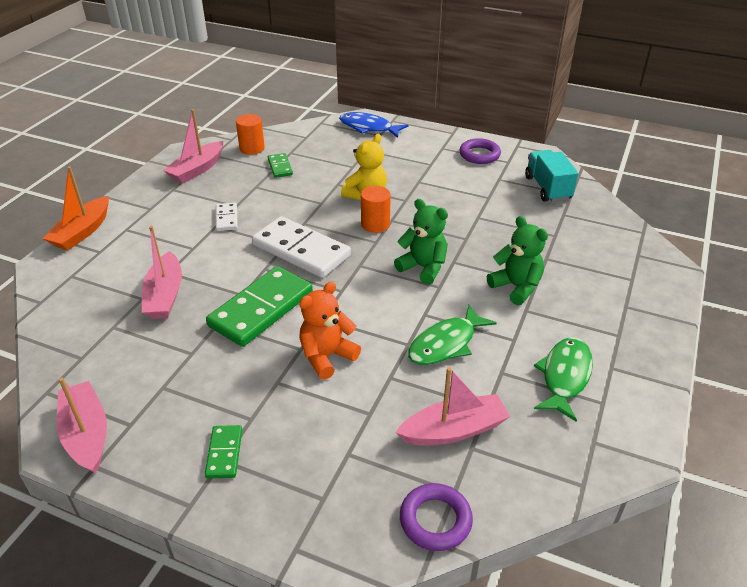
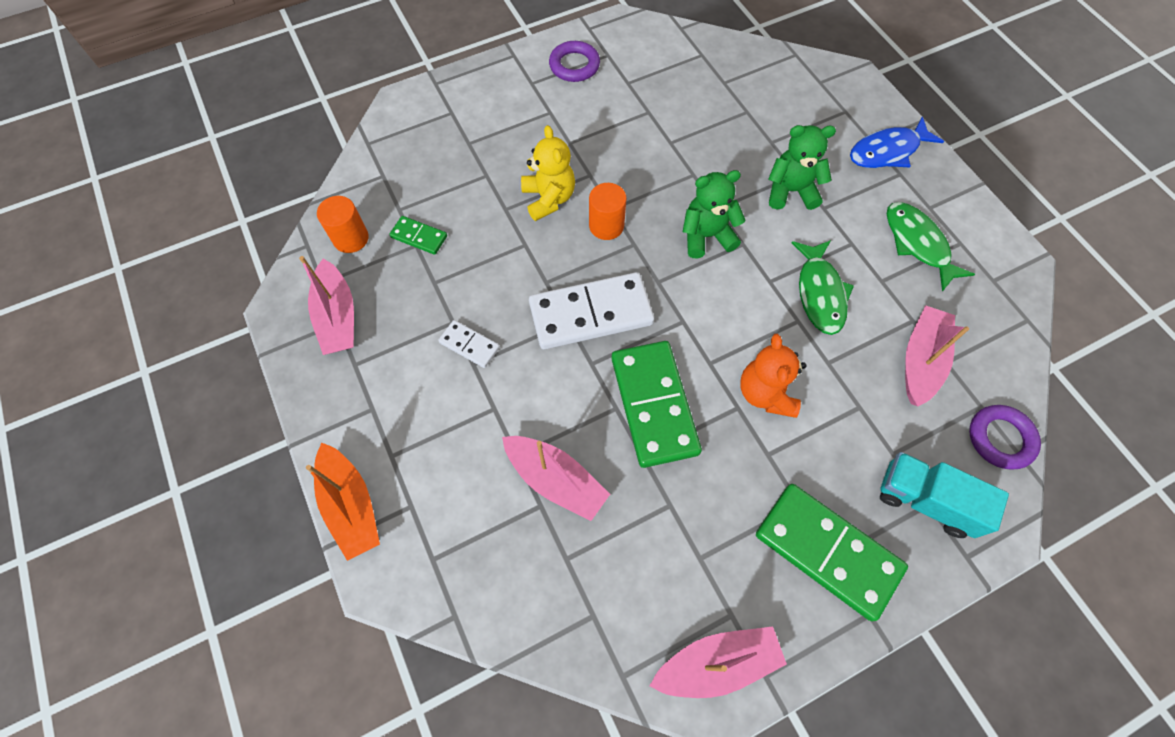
camera: 50 degrees left, 25 degrees up
(87, 434) = (717, 663): pink boat -> pink boat turned 150 degrees clockwise
(224, 453) = (827, 551): green domino -> green domino, size x2.10
(368, 128) = (427, 111): blue fish -> blue fish (887, 151)
(547, 188) = (677, 62): turquoise truck -> turquoise truck (925, 500)

